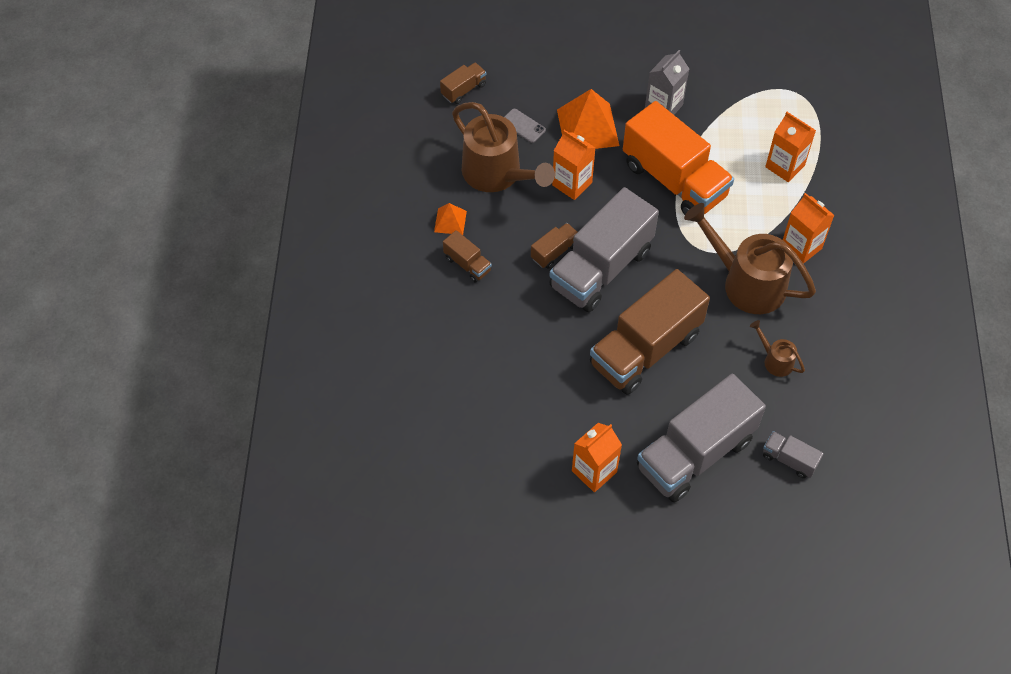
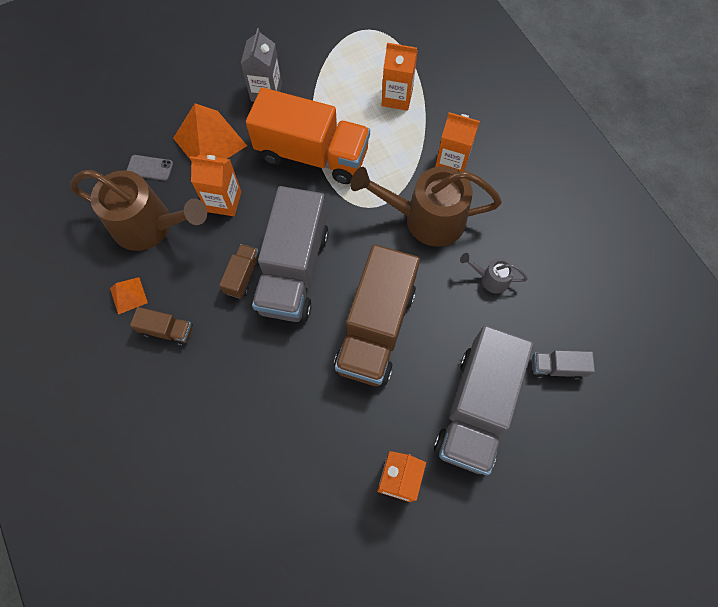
camera: 30 degrees left, 10 degrees up
(463, 90) = (76, 159): brown truck -> none
(775, 360) = (490, 278): brown watering can -> grey watering can

